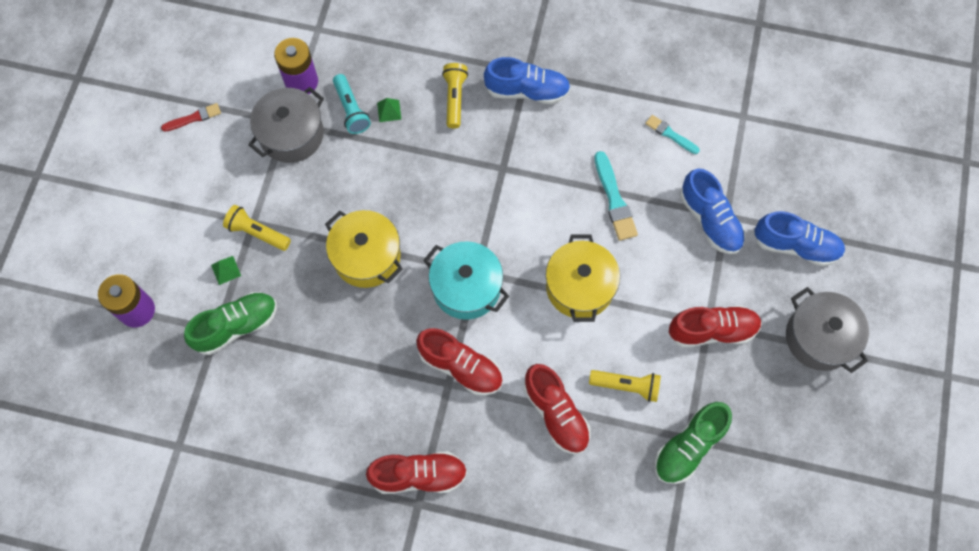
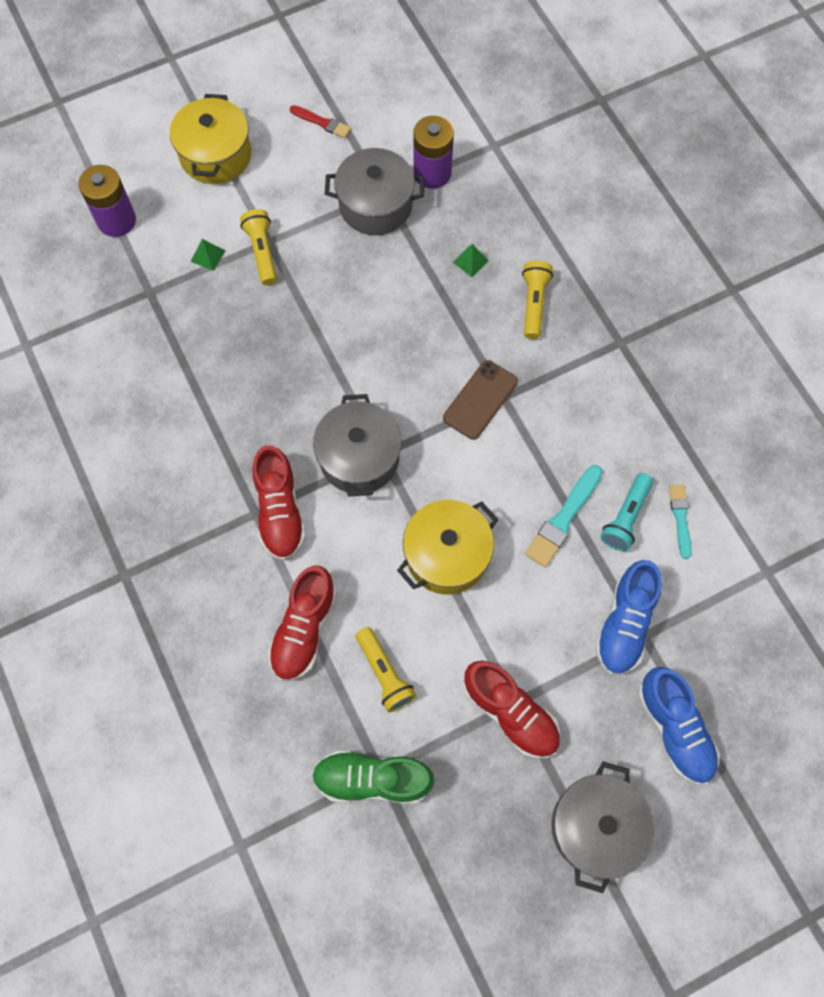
camera: 50 degrees right, 0 degrees up
(236, 326) = (165, 304): green shoe -> none
(351, 110) = (443, 231): turquoise flashlight -> turquoise flashlight (625, 517)
(367, 257) = (316, 353): yellow pot -> yellow pot (216, 155)
(419, 475) = (150, 555): red shoe -> none
(454, 99) = (534, 304): yellow flashlight -> yellow flashlight turned 45 degrees counterclockwise
(466, 288) = (359, 457): turquoise pot -> grey pot
(492, 183) = (480, 400): none -> brown phone
(527, 91) = (601, 357): blue shoe -> none

